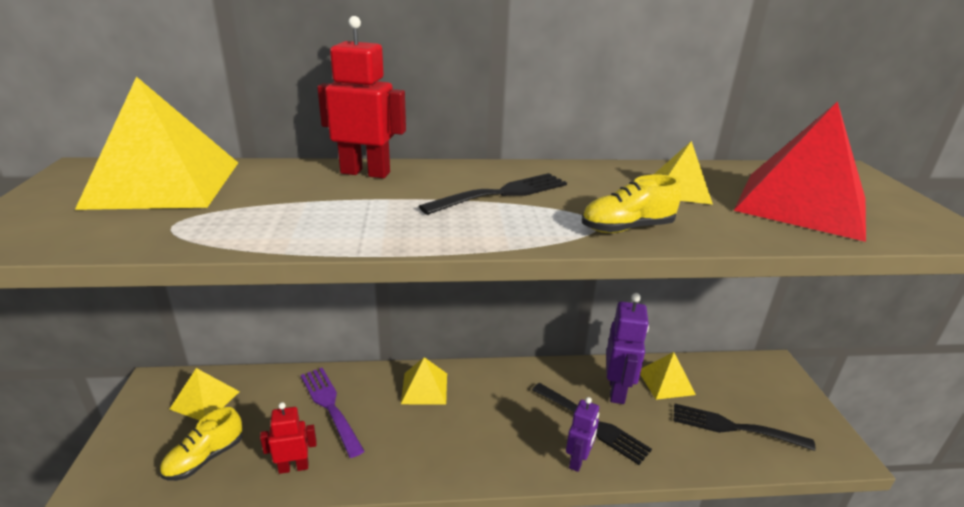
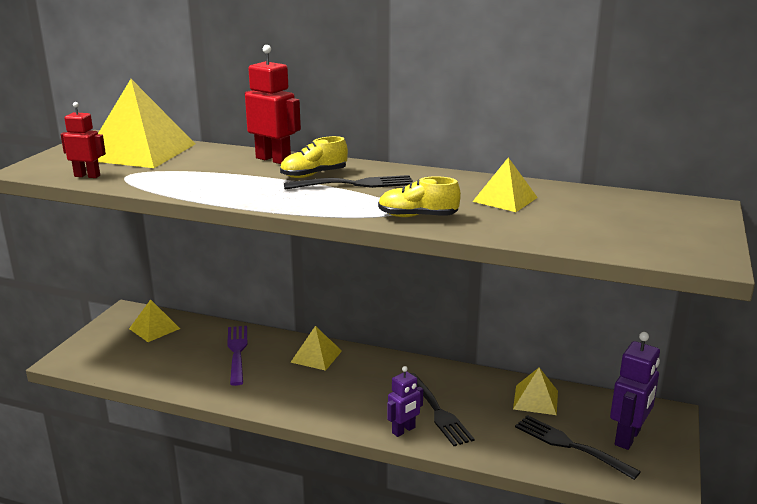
camera: 25 degrees right, 5 degrees down
(205, 458) = (136, 362): yellow shoe -> yellow shoe (314, 175)
(293, 467) = (190, 381): red robot -> red robot (87, 176)
(617, 390) = (482, 395): purple robot -> purple robot (628, 437)
(801, 204) = (598, 222): red pyramid -> none

